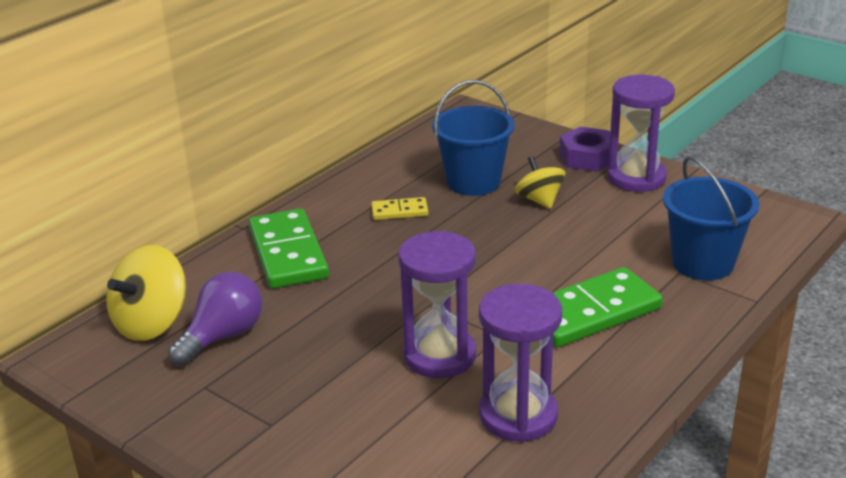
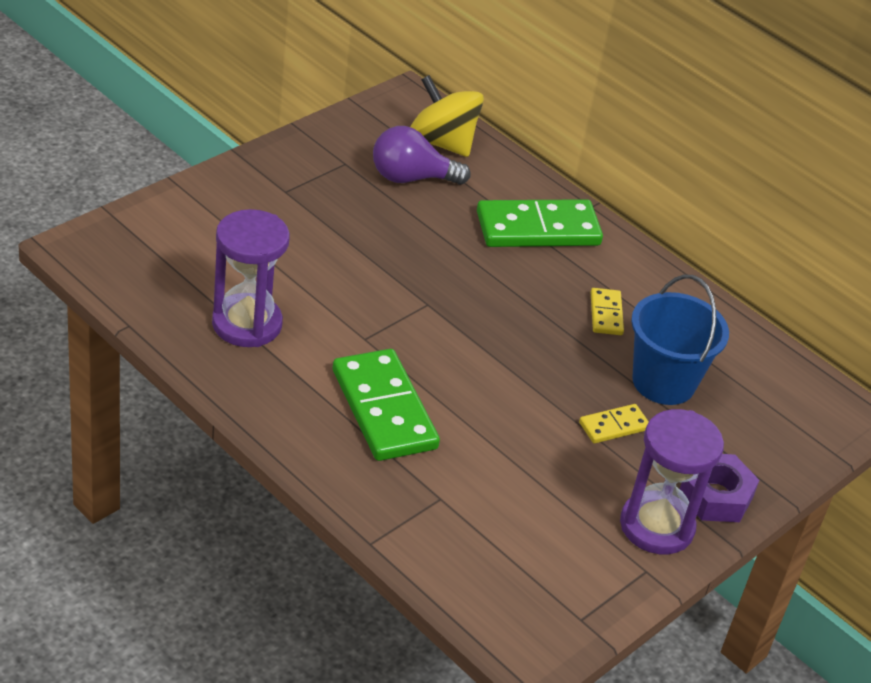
camera: 90 degrees right, 10 degrees up
(223, 336) = (411, 178): purple light bulb -> purple light bulb turned 135 degrees clockwise
(439, 356) = (345, 295): purple hourglass -> none
(539, 200) = (614, 426): yellow spinning top -> yellow domino
(703, 263) = (453, 523): blue bucket -> none

